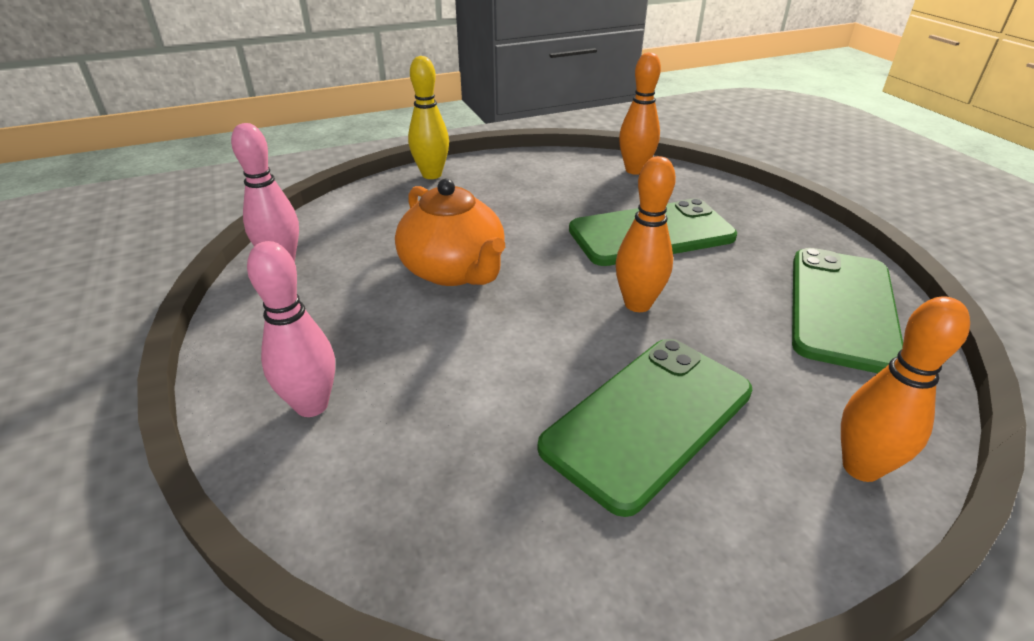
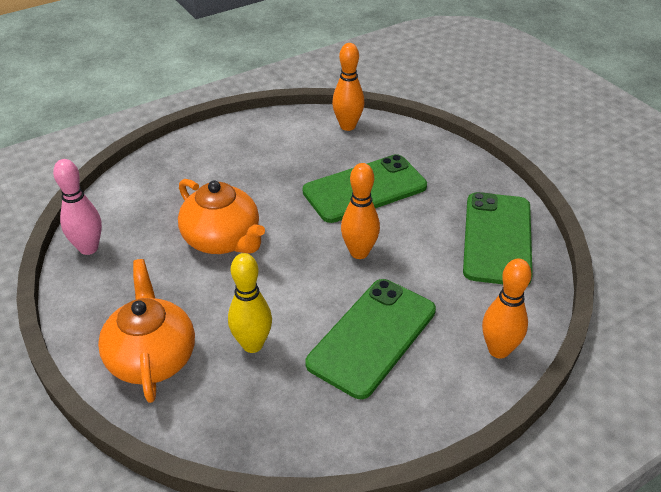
camera: 10 degrees left, 5 degrees up
(312, 405) = (152, 357): pink bowling pin -> orange teapot
(431, 175) = (182, 148): yellow bowling pin -> yellow bowling pin (252, 344)

